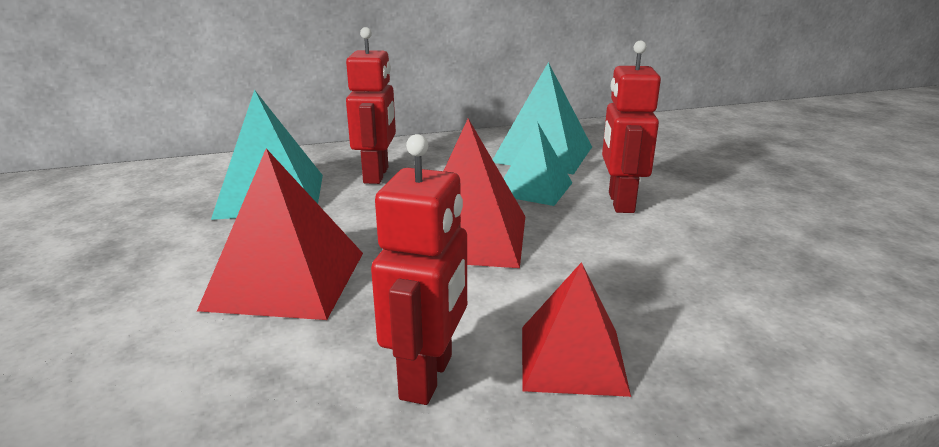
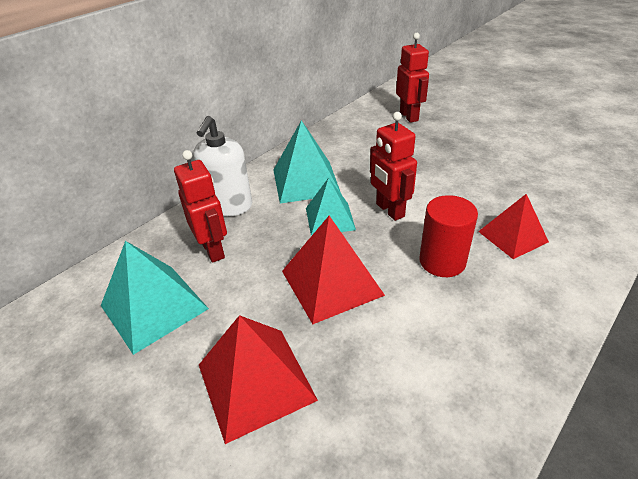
camera: 30 degrees left, 15 degrees up
(428, 377) = (415, 408): red robot -> red robot (409, 116)
(434, 150) = (229, 206): none -> white soap dispenser
(572, 359) = (470, 351): red pyramid -> red pyramid (513, 236)
(638, 265) = (442, 261): none -> red cylinder

